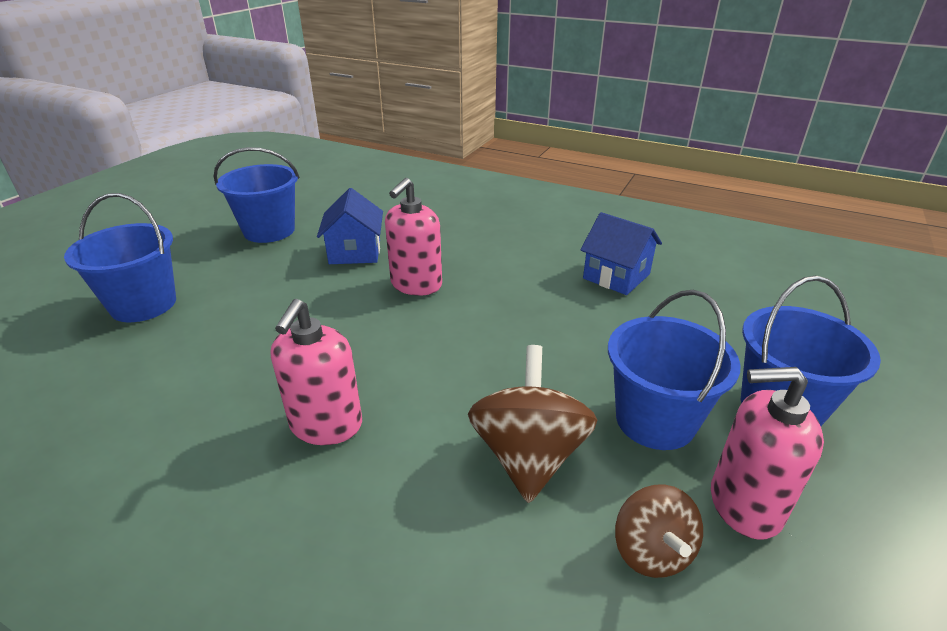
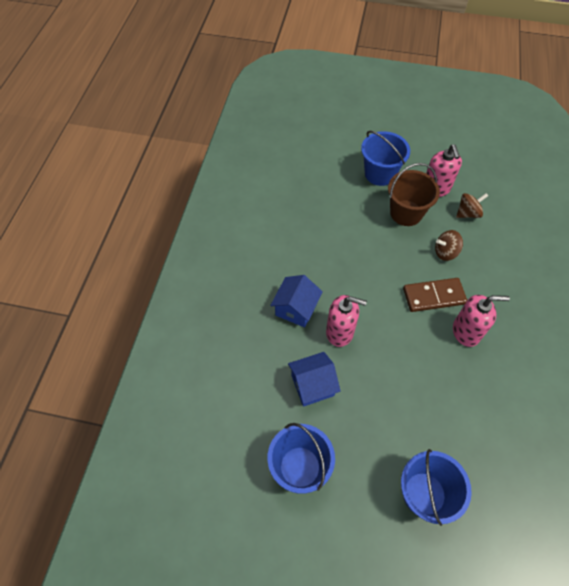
camera: 105 degrees left, 25 degrees up
(427, 402) = (433, 296): none -> brown domino
(528, 456) = (445, 252): brown spinning top -> brown spinning top, size x0.62
(616, 276) = (295, 231): blue house -> blue house (296, 309)
(655, 420) = (406, 213): blue bucket -> brown bucket

